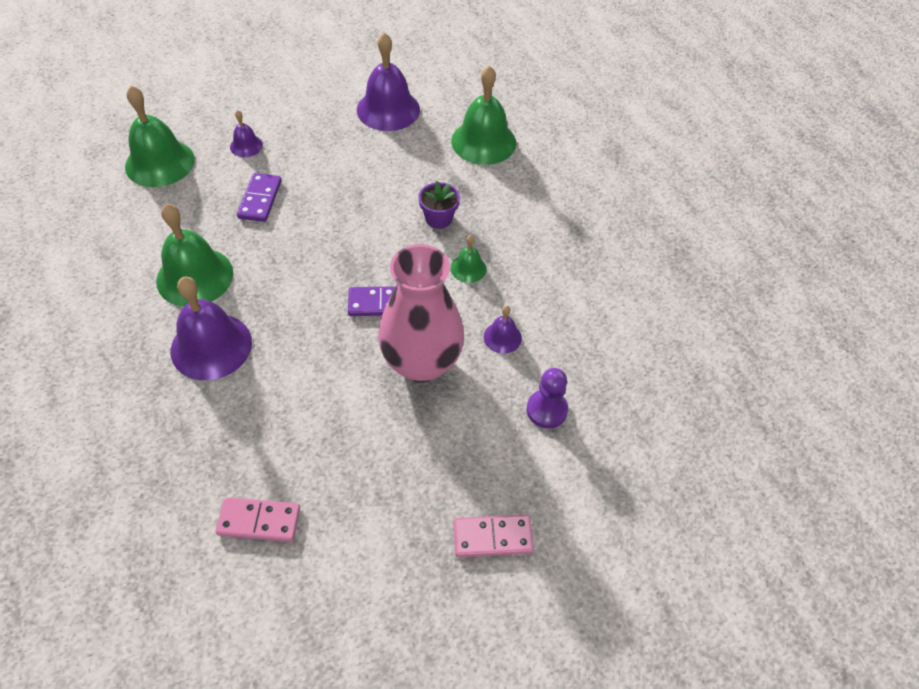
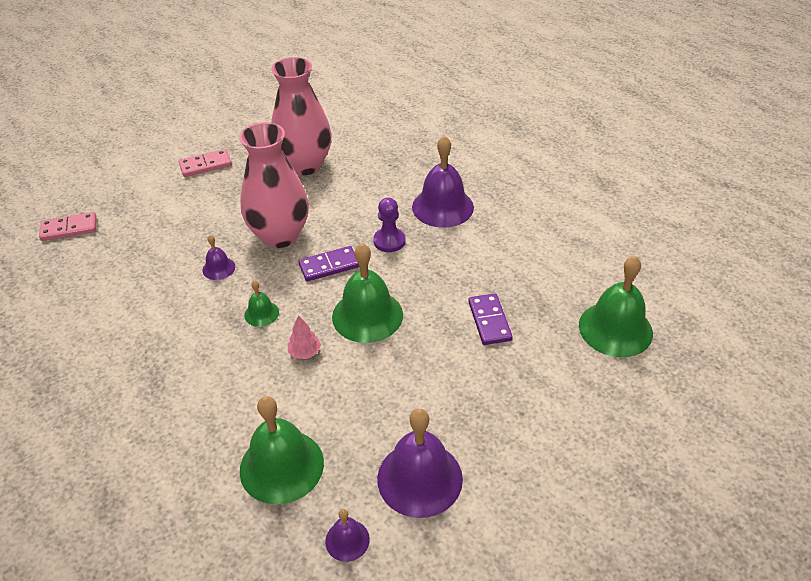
camera: 165 degrees right, 10 degrees down
(195, 276) = (493, 245): green bell -> green bell (367, 315)
(246, 146) = (548, 374): purple bell -> purple bell (347, 540)
(259, 521) = (350, 141): pink domino -> pink domino (69, 229)
(347, 485) = (305, 165): none -> pink vase
(438, 218) = (305, 352): purple flower pot -> pink tree
(547, 410) = (176, 232): purple pawn -> purple pawn (389, 241)

